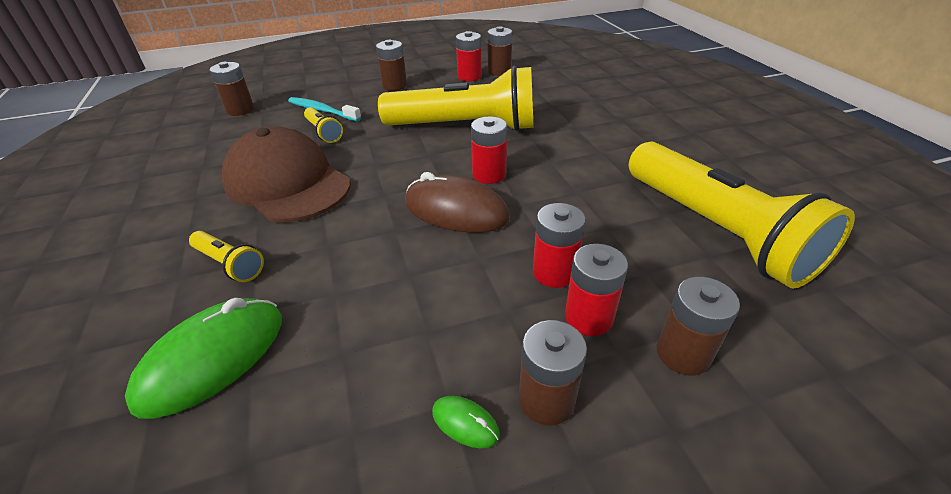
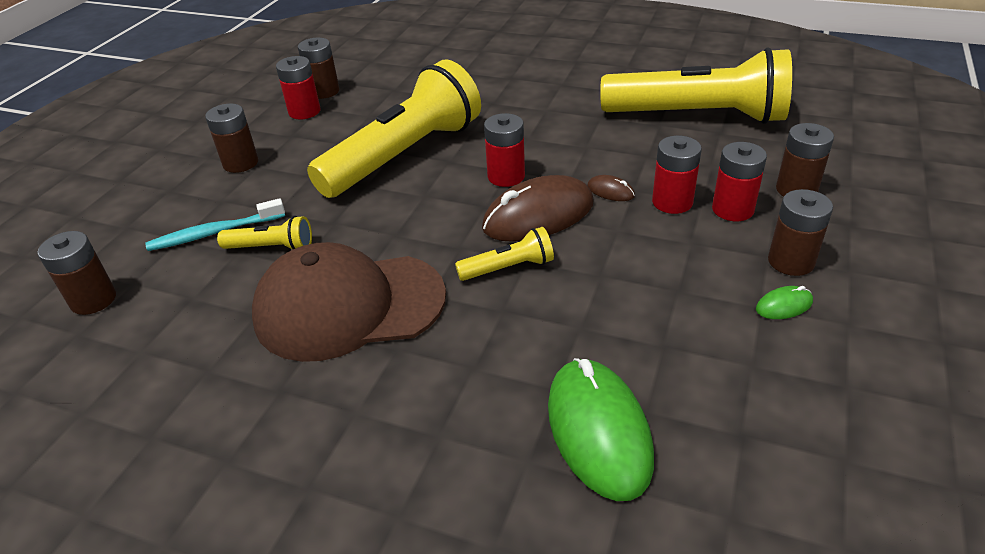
camera: 50 degrees left, 0 degrees up
(229, 264) = (458, 388): yellow flashlight -> yellow flashlight (508, 268)
(529, 231) = (610, 191): none -> brown mouse

